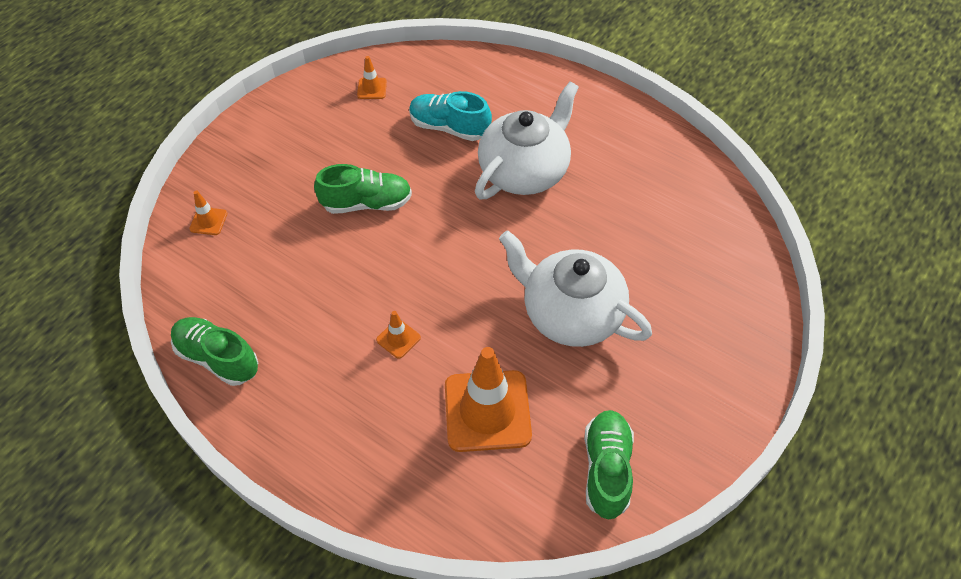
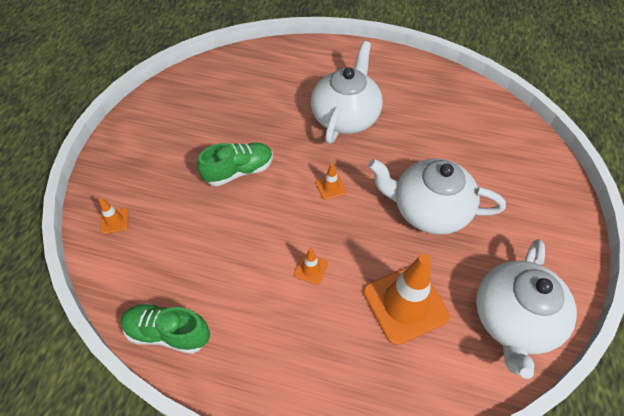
camera: 20 degrees left, 0 degrees up
(372, 88) = (205, 86): orange traffic cone -> orange traffic cone (330, 187)
(449, 127) = (276, 100): turquoise shoe -> none
(606, 469) = (513, 320): green shoe -> white teapot

